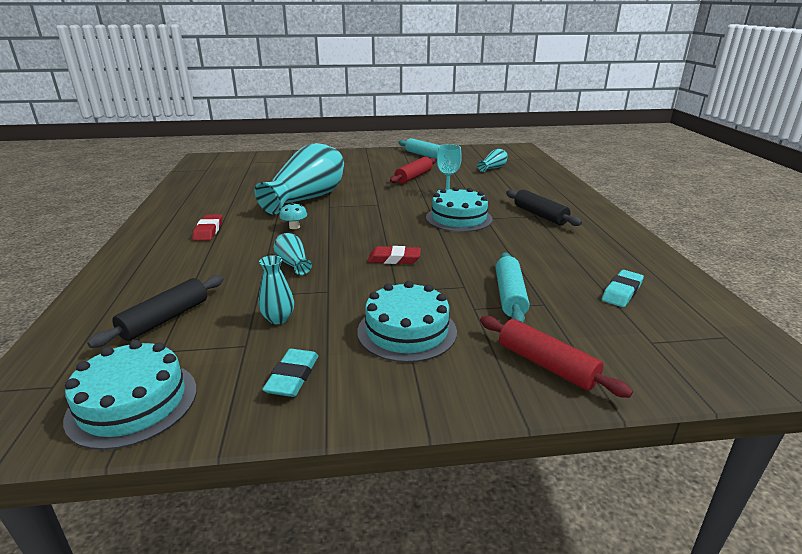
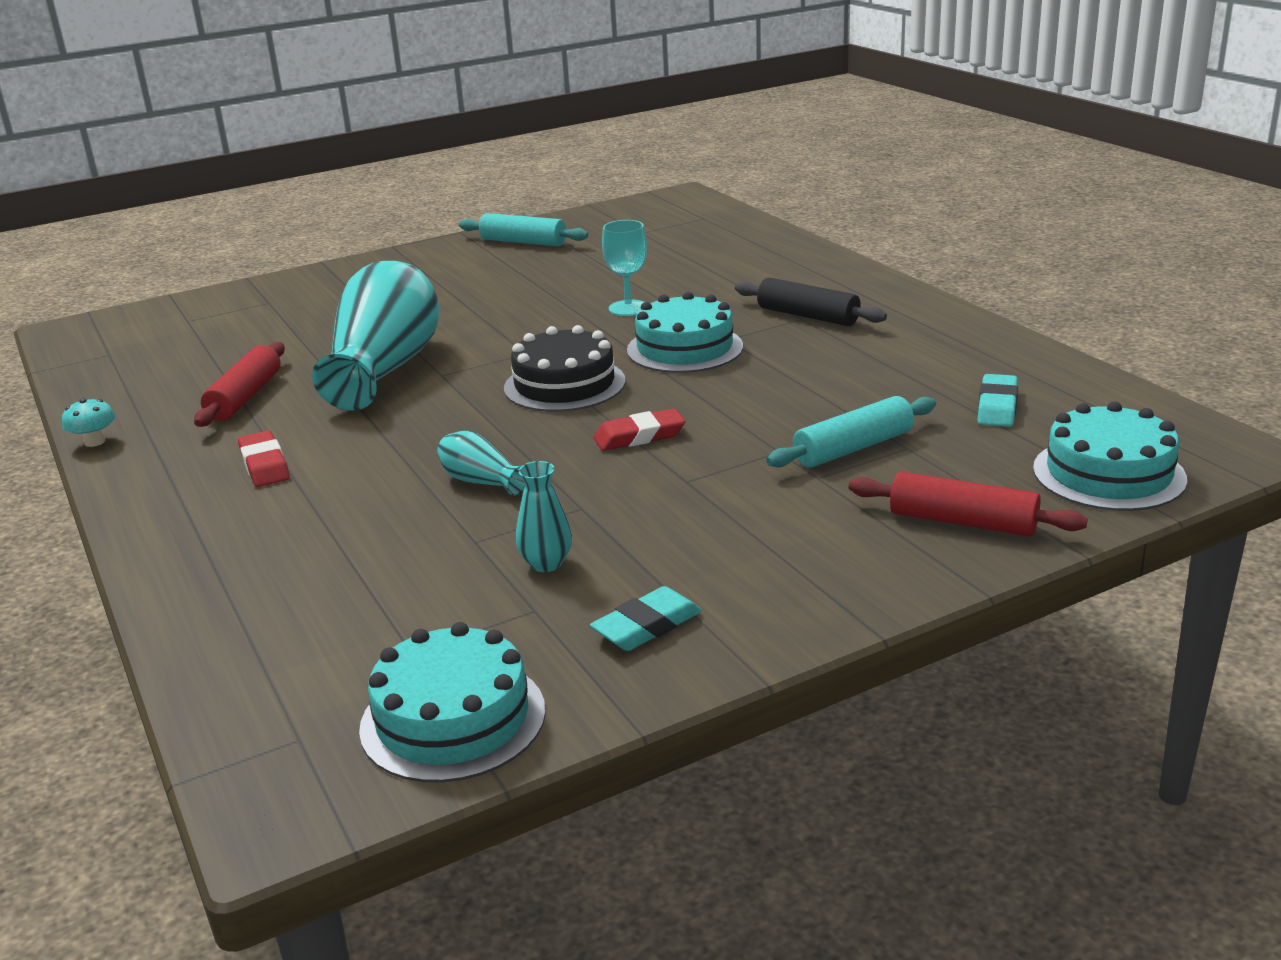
camera: 20 degrees left, 0 degrees up
(165, 319) = (364, 611): black rolling pin -> none
(293, 377) = (647, 626): turquoise eraser -> turquoise eraser turned 60 degrees clockwise
(294, 227) = (418, 423): turquoise mushroom -> turquoise mushroom (94, 442)
(381, 223) = (564, 384): none -> black cake
(407, 331) = (750, 530): turquoise cake -> turquoise cake (1108, 474)
(413, 177) = (542, 289): red rolling pin -> red rolling pin (245, 397)
(493, 168) = (668, 245): turquoise vase -> none
(509, 295) = (853, 448): turquoise rolling pin -> turquoise rolling pin turned 75 degrees clockwise

